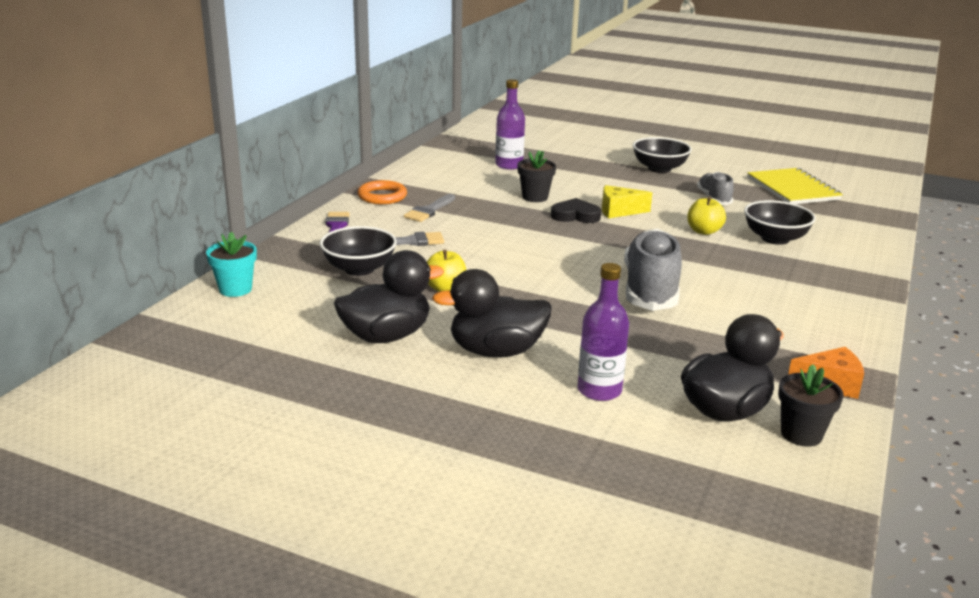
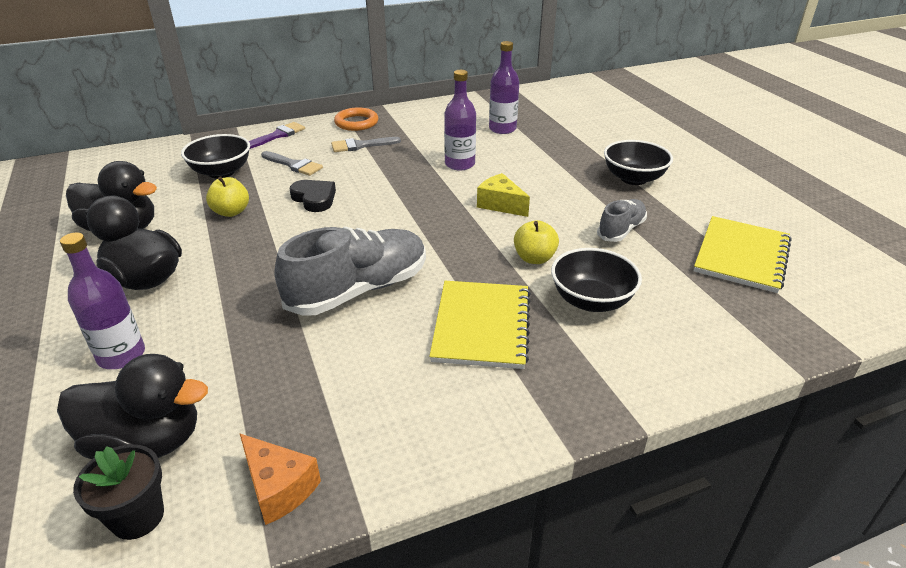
camera: 45 degrees right, 10 degrees up
(235, 289) = (135, 156): turquoise flower pot -> none
(535, 197) = (460, 164): black flower pot -> purple bottle
(575, 215) = (455, 193): black heart -> black heart (314, 198)
(753, 274) = (481, 326): none -> yellow notebook

